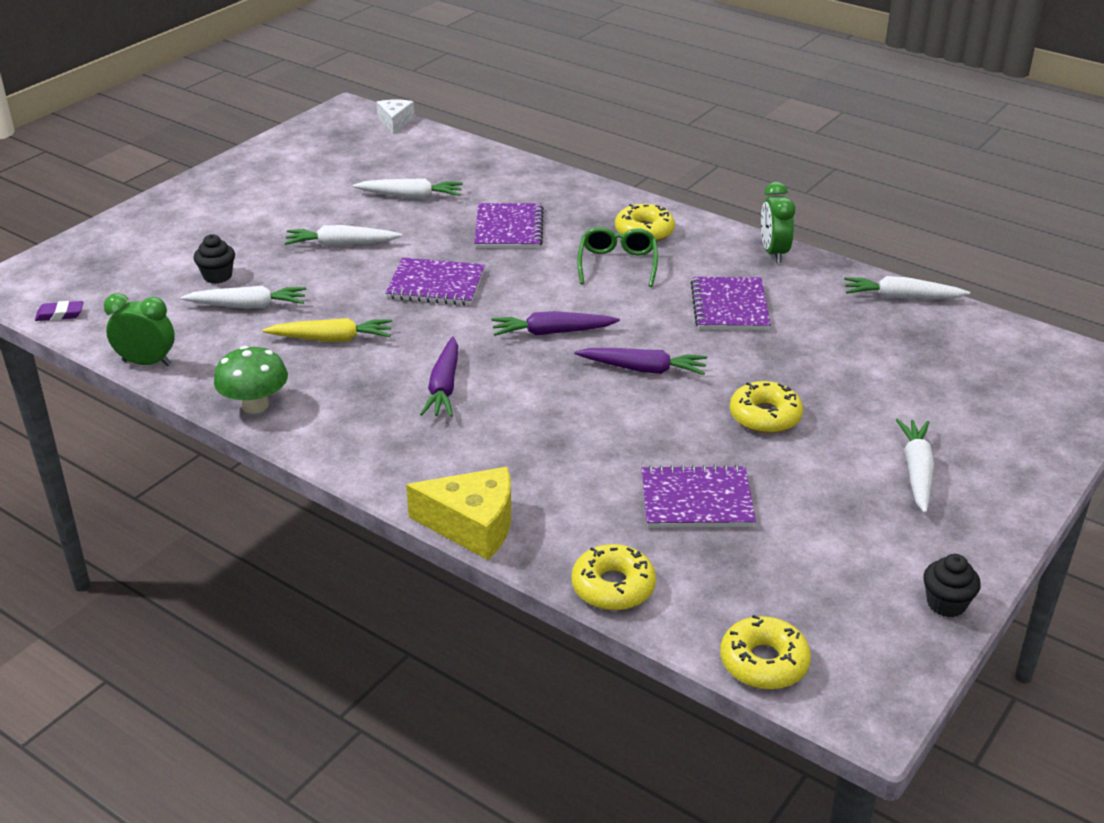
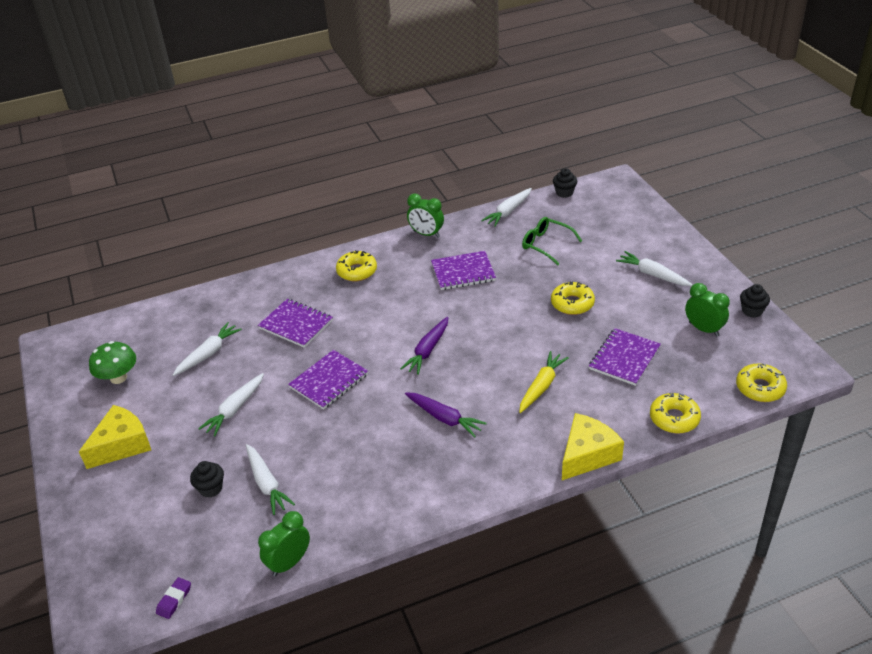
camera: 55 degrees left, 5 degrees up
(240, 204) = (122, 445): none -> yellow cheese
(248, 306) = (267, 483): white carrot -> white carrot turned 120 degrees clockwise
(255, 405) = (391, 517): green mushroom -> green mushroom (118, 378)
(332, 339) = (347, 453): yellow carrot -> yellow carrot (541, 386)
(395, 122) = (98, 325): white cheese -> none
(617, 264) = (381, 296): green glasses -> green glasses (546, 245)
(643, 369) = (495, 329): purple carrot -> none
(729, 306) = (463, 272): purple notebook -> purple notebook turned 45 degrees counterclockwise
(843, 561) = (703, 329): none -> green clock
(1009, 329) = (564, 193): none -> black cupcake

